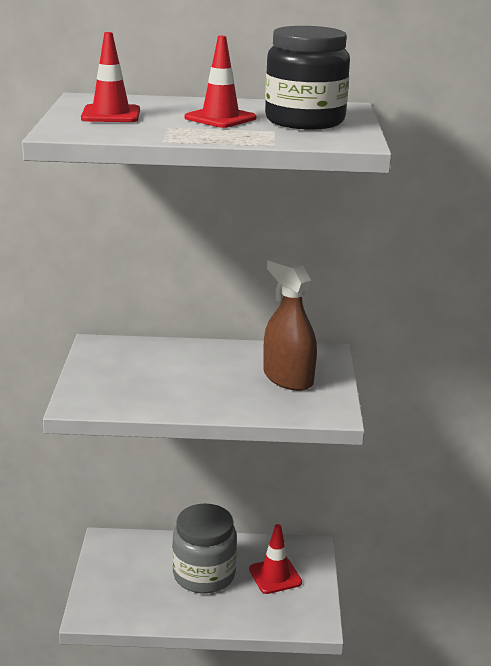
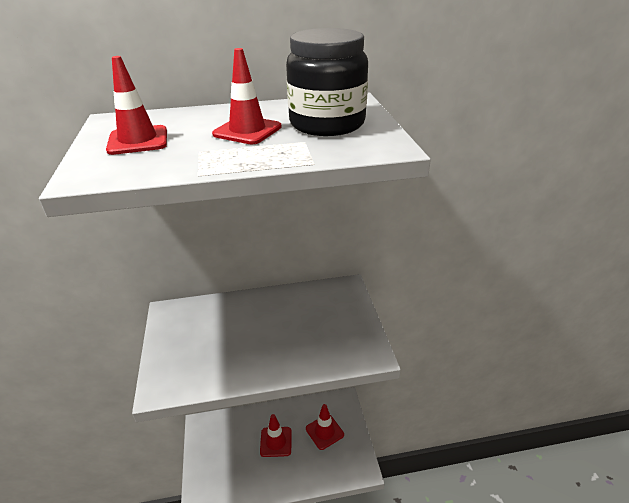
camera: 10 degrees left, 10 degrees up
(204, 574) = (276, 442): grey jar -> red traffic cone
(288, 378) = (326, 321): brown spray bottle -> none

